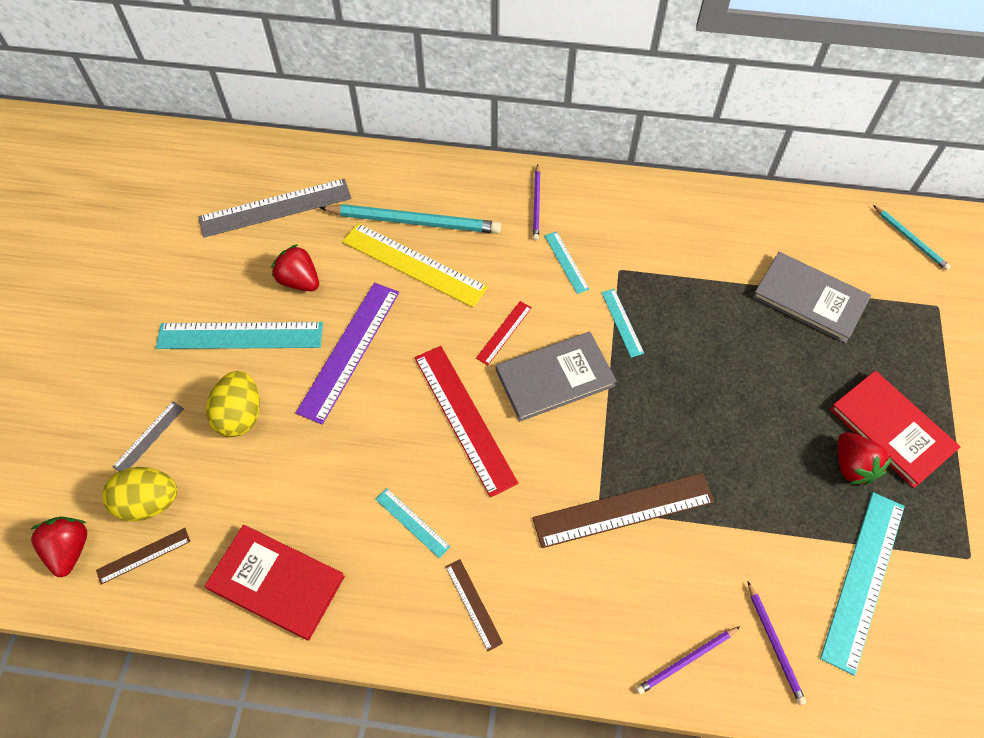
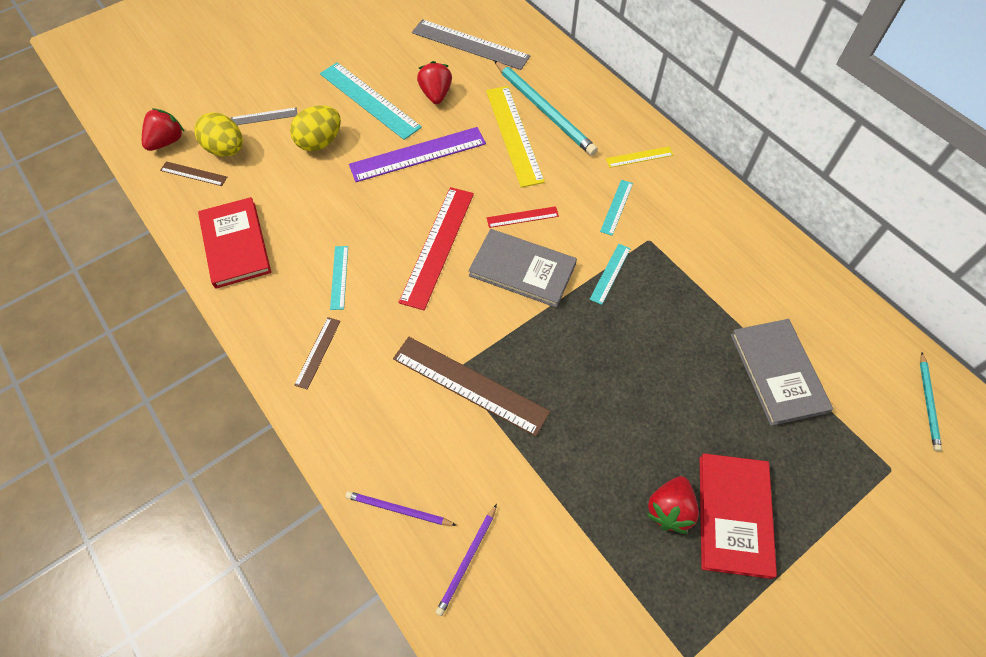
camera: 45 degrees right, 0 degrees up
(536, 204) = (639, 157): purple pencil -> yellow ruler
(863, 579) = (582, 587): turquoise ruler -> none

